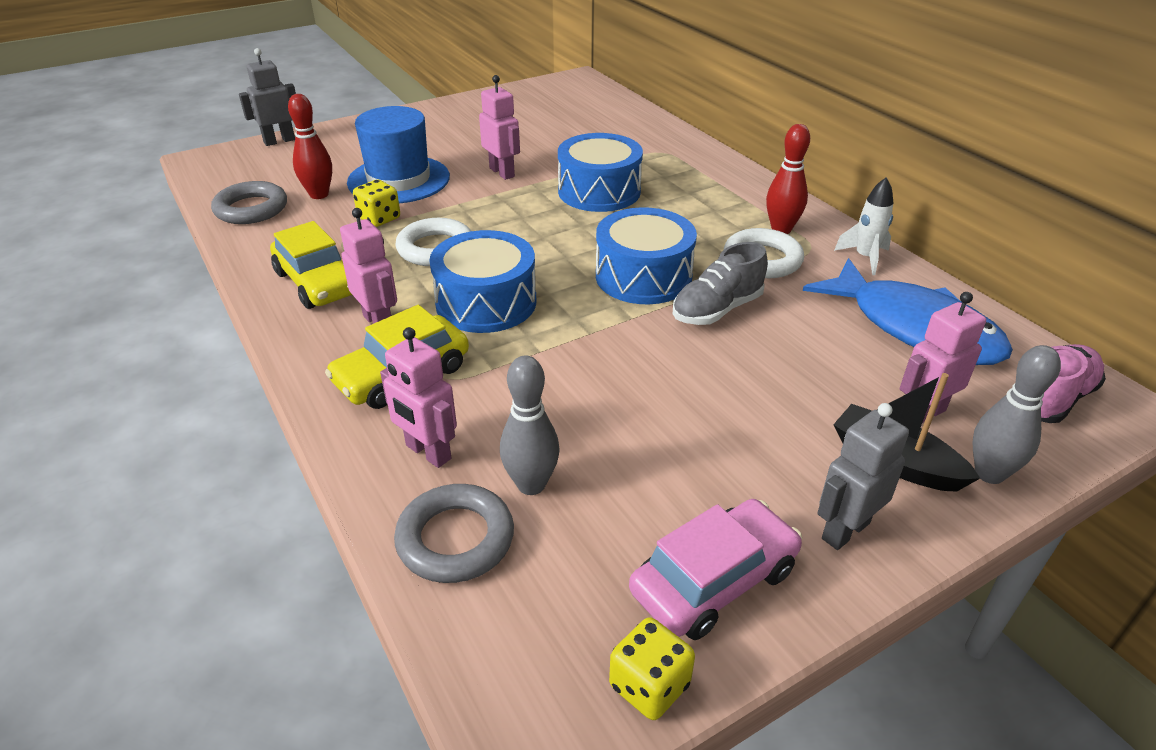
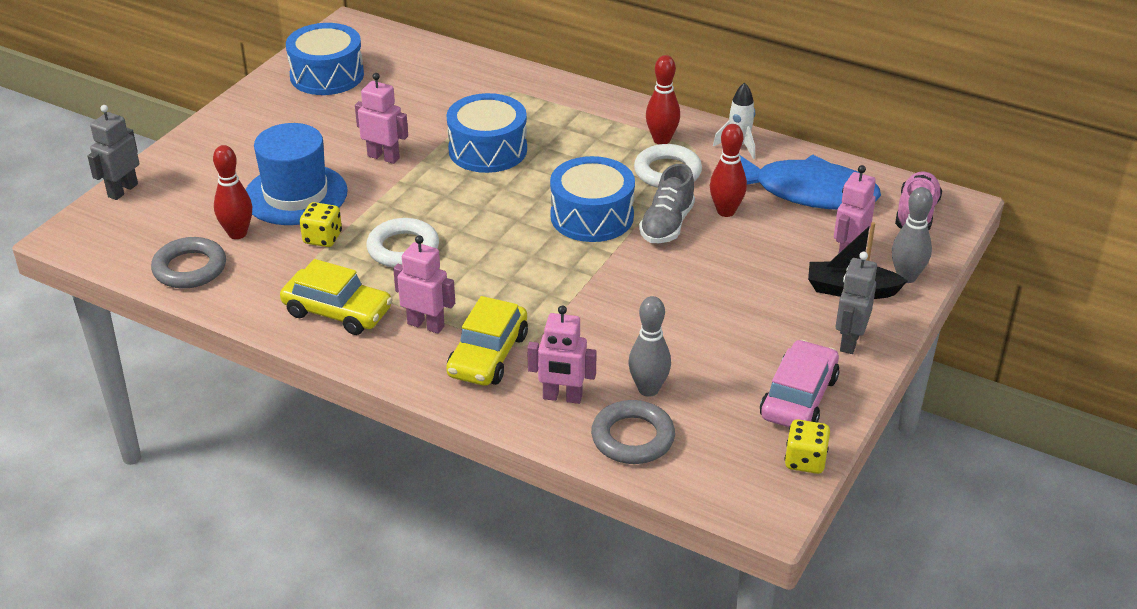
camera: 30 degrees left, 0 degrees up
(486, 302) = (492, 279): blue drum -> blue drum (327, 75)
(797, 317) = (726, 211): none -> red bowling pin

